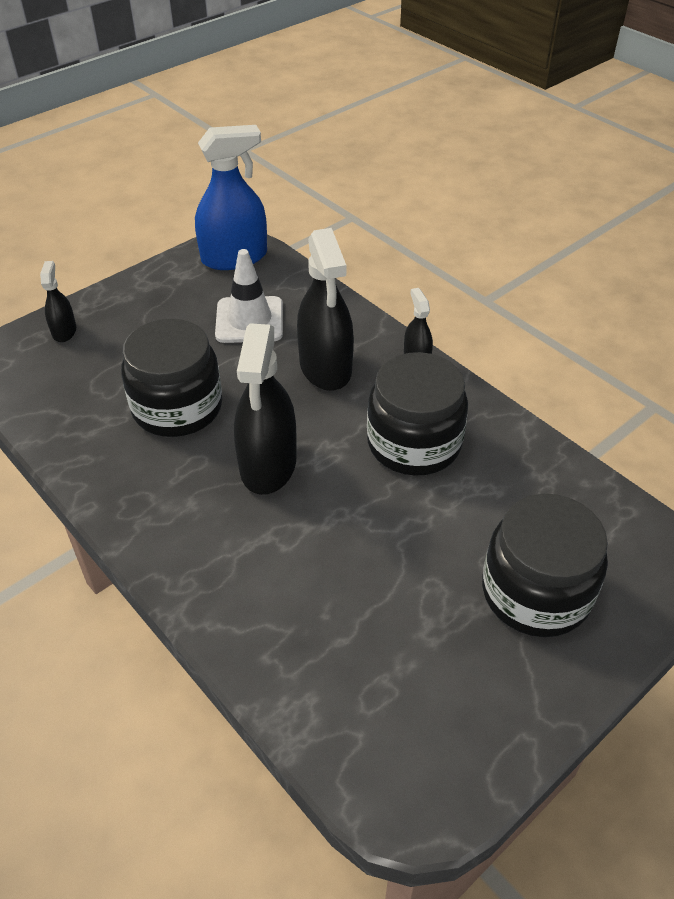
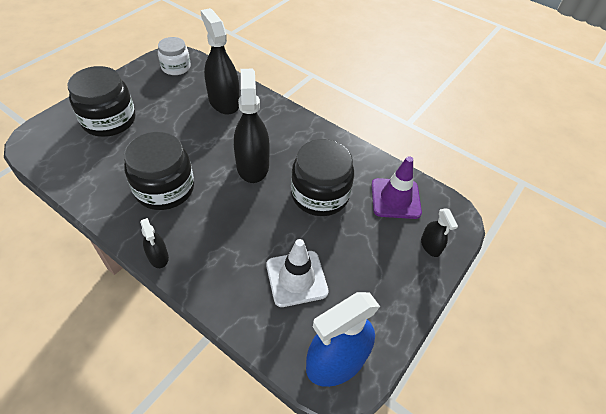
camera: 165 degrees right, 5 degrees up
(67, 389) = (395, 198): none -> purple traffic cone
(325, 367) = (228, 239): black spray bottle -> black spray bottle (224, 101)
(404, 753) = (176, 67): none -> white jar

